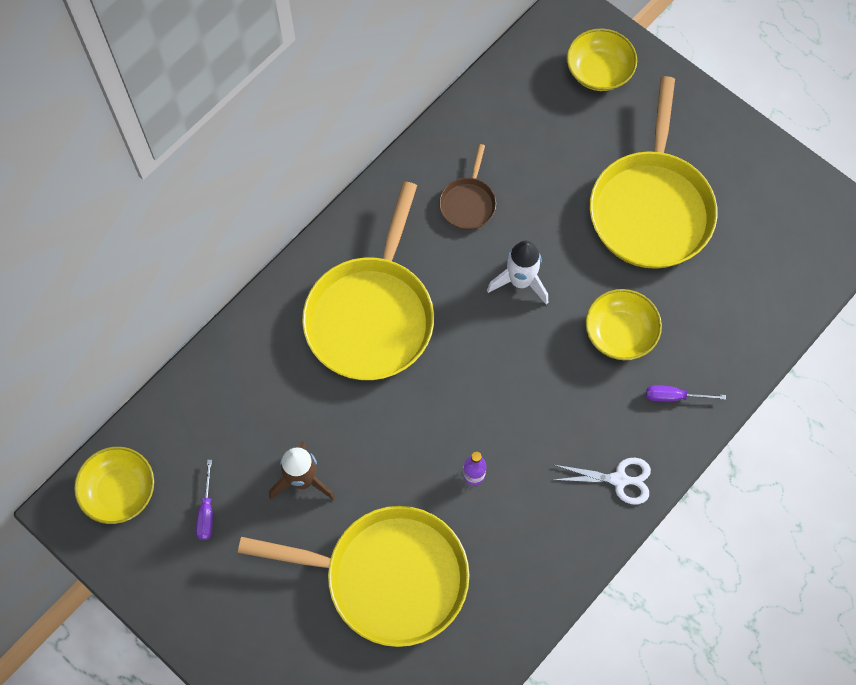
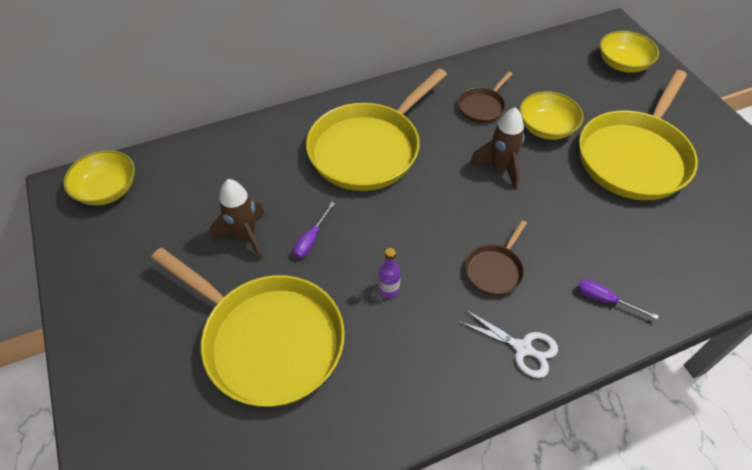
camera: 25 degrees right, 15 degrees down
(206, 511) = (158, 228): purple screwdriver -> purple screwdriver (311, 239)
(520, 281) = (500, 168): white rocket -> brown rocket
(563, 409) = (494, 270): none -> brown pan
(620, 333) = (572, 232): yellow bowl -> yellow bowl (546, 127)

